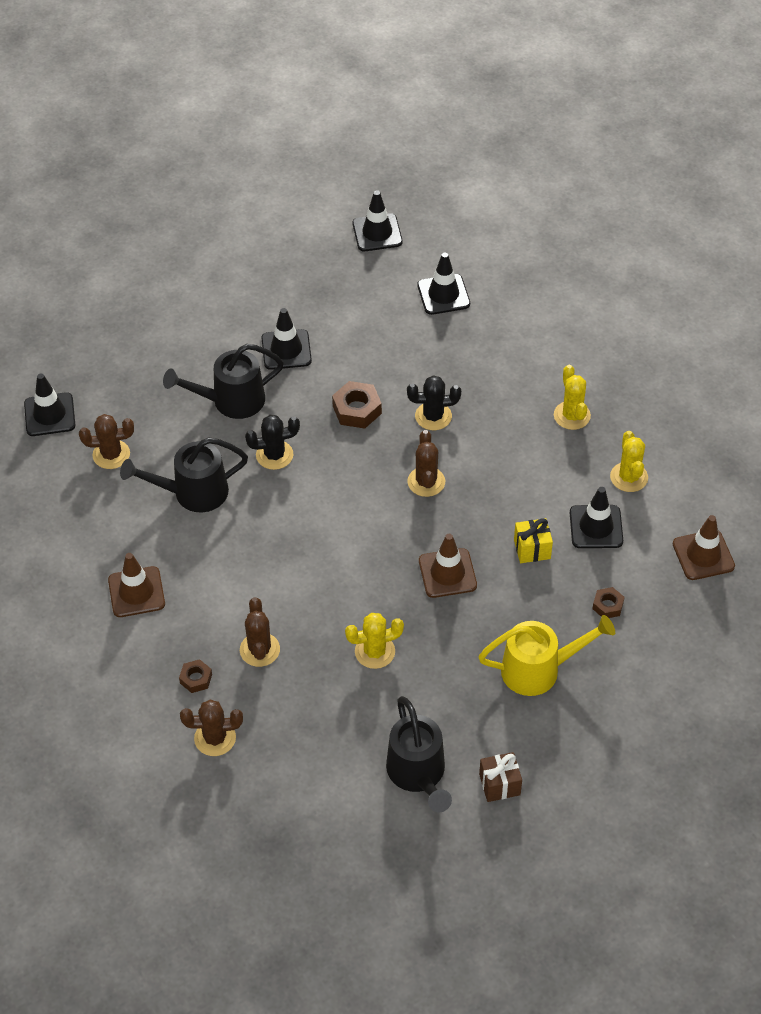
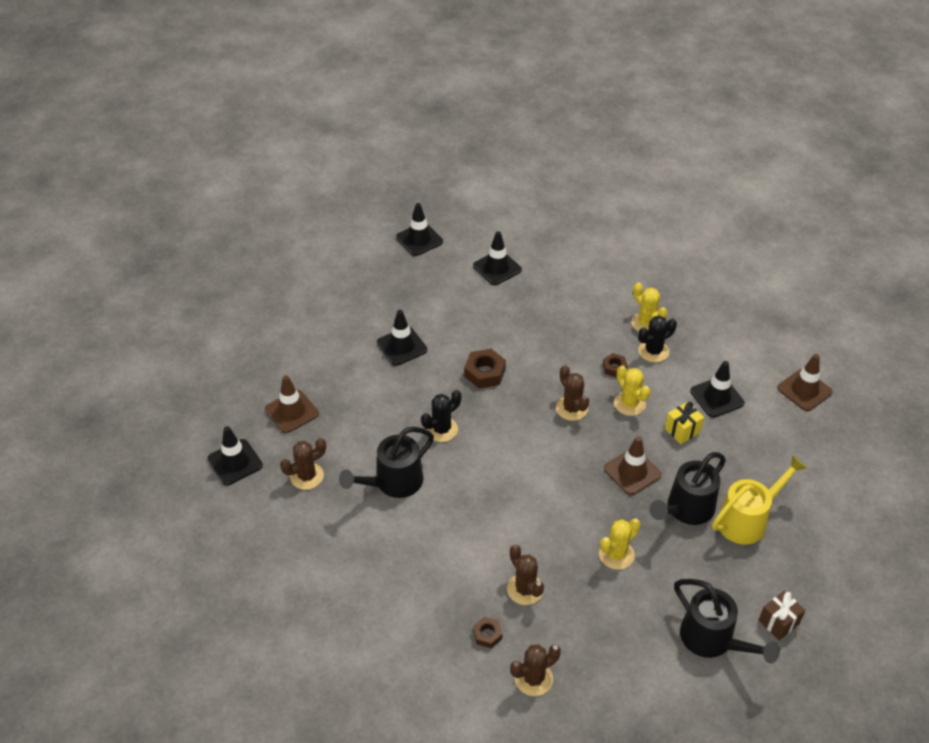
camera: 25 degrees left, 5 degrees down
(136, 592) = (394, 581): brown traffic cone -> brown traffic cone (291, 411)
(230, 401) = (381, 400): black watering can -> black watering can (685, 510)
(433, 416) = (545, 358): black cactus -> black cactus (653, 351)
(607, 605) = (764, 452): brown nut -> brown nut (614, 368)
(629, 477) = (715, 353): yellow cactus -> yellow cactus (629, 403)

